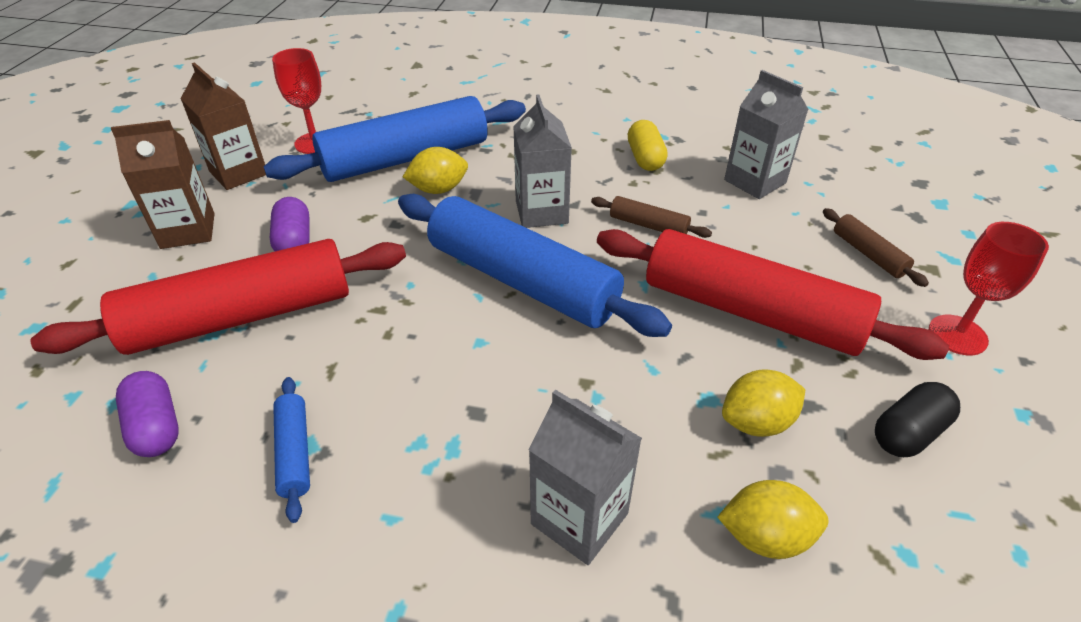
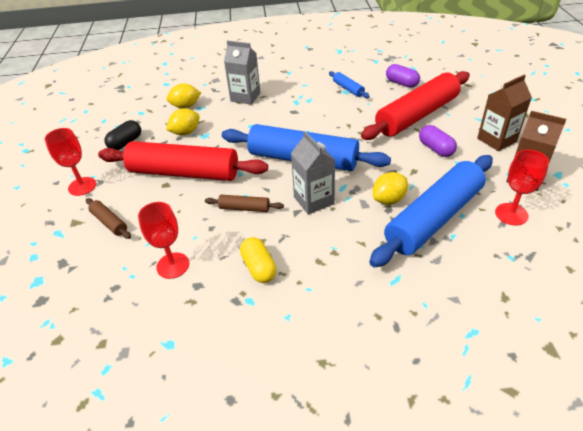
camera: 165 degrees right, 0 degrees up
(755, 181) = (173, 265): grey carton -> red goblet

